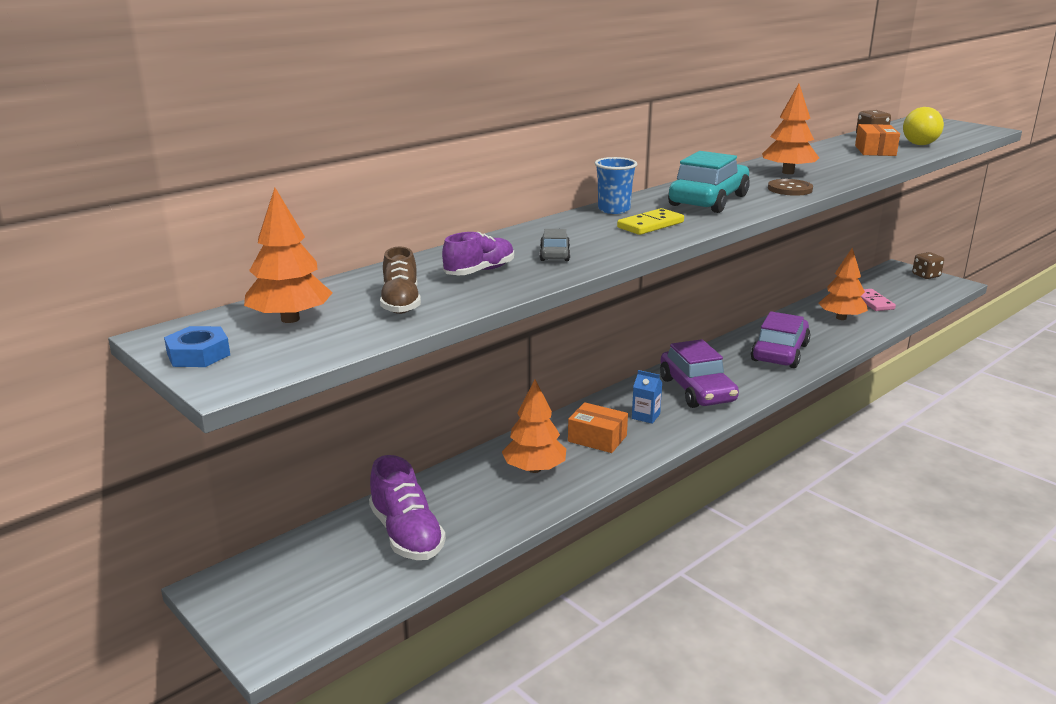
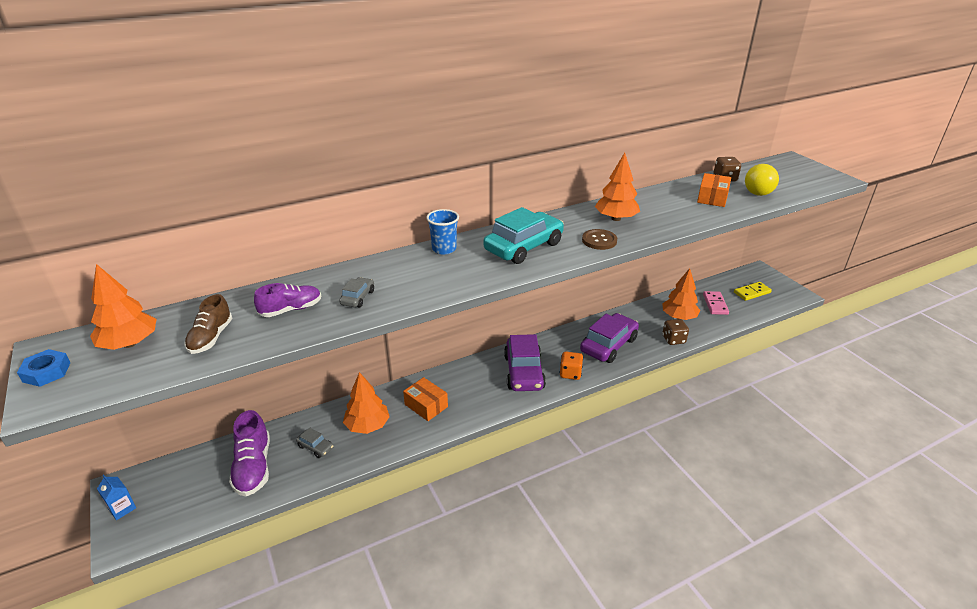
camera: 15 degrees right, 10 degrees up
(479, 501) = (315, 447): none -> grey car
(645, 416) = (472, 391): blue carton -> blue carton (122, 508)
(650, 225) = (455, 272): yellow domino -> yellow domino (752, 292)
(755, 384) = (570, 373): none -> orange dice
(926, 276) = (777, 282): brown dice -> brown dice (673, 339)

